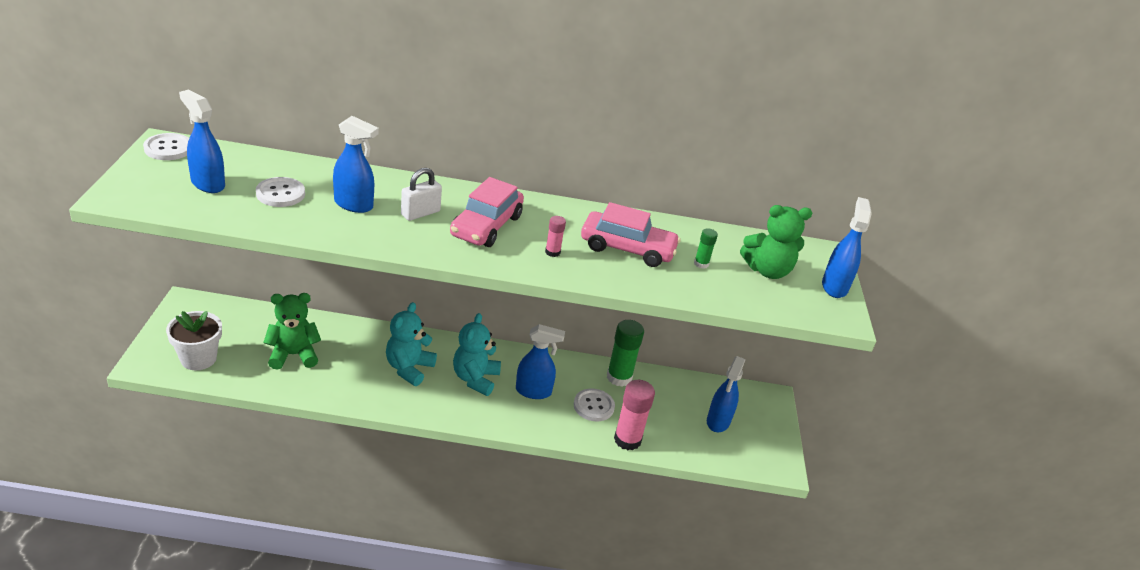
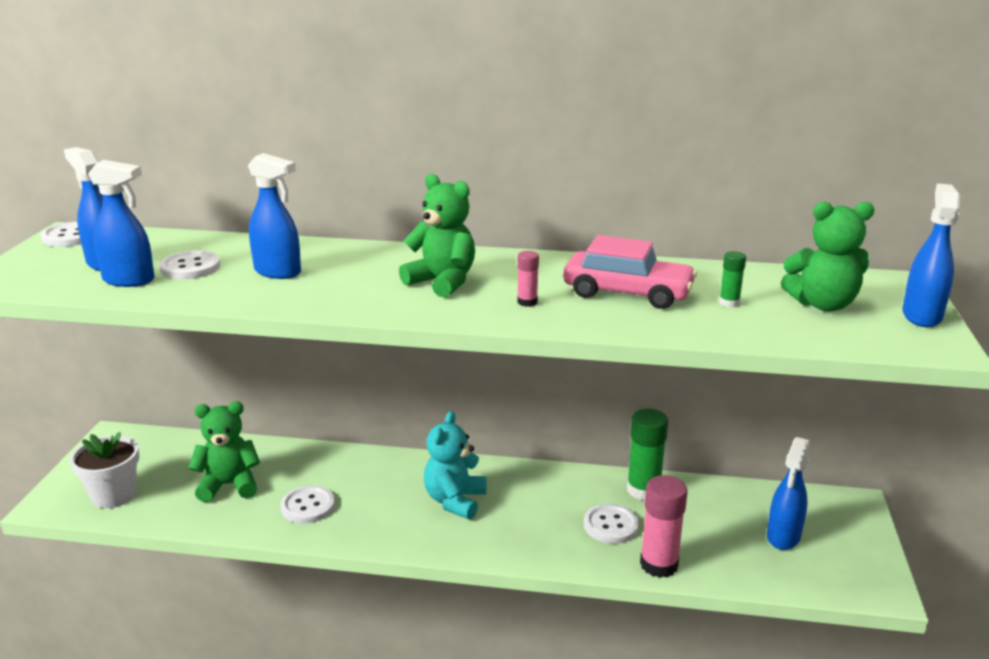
camera: 10 degrees right, 10 degrees down
(359, 377) = (308, 506): none -> white button
(409, 368) = (371, 493): turquoise teddy bear -> none
(420, 213) = (360, 275): white padlock -> none
(486, 226) = (442, 282): pink car -> green teddy bear
(534, 391) = (530, 512): blue spray bottle -> blue spray bottle (129, 280)

